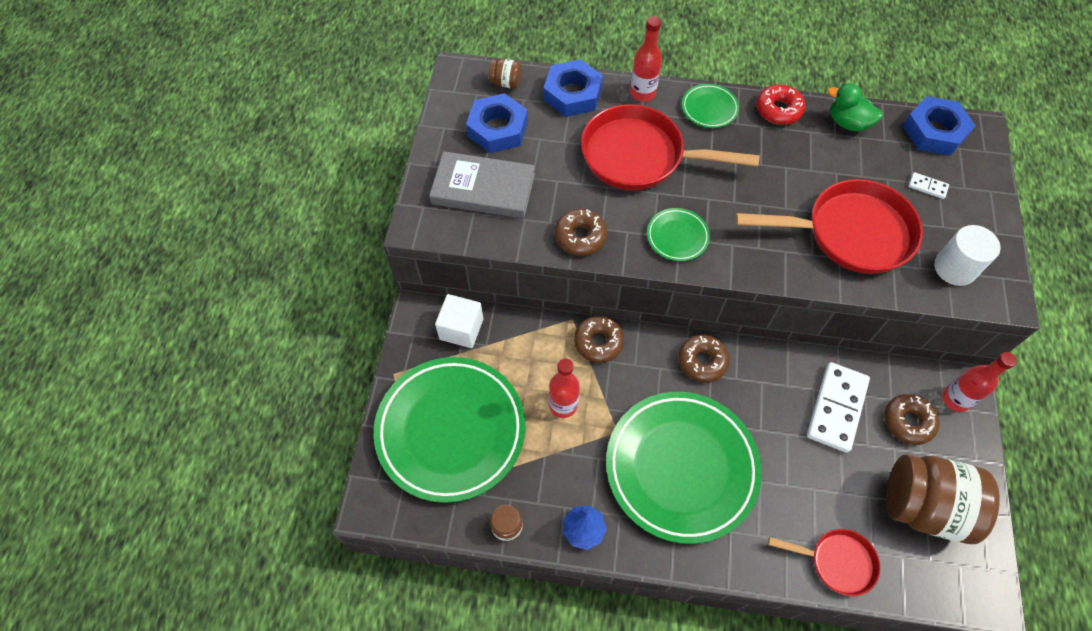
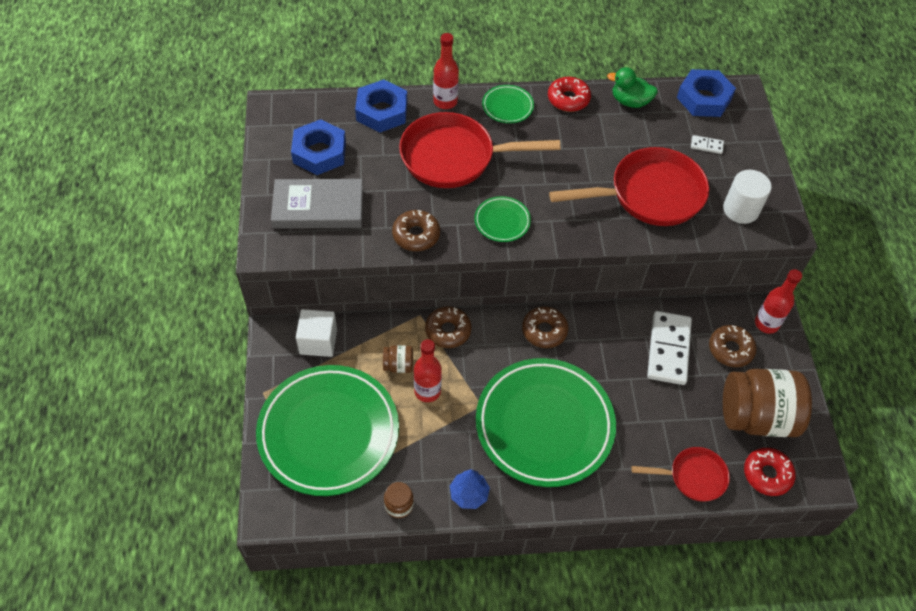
camera: 15 degrees left, 5 degrees down
(506, 82) = (318, 110): brown jar -> brown jar (398, 365)
(924, 577) = (767, 474): none -> red donut

